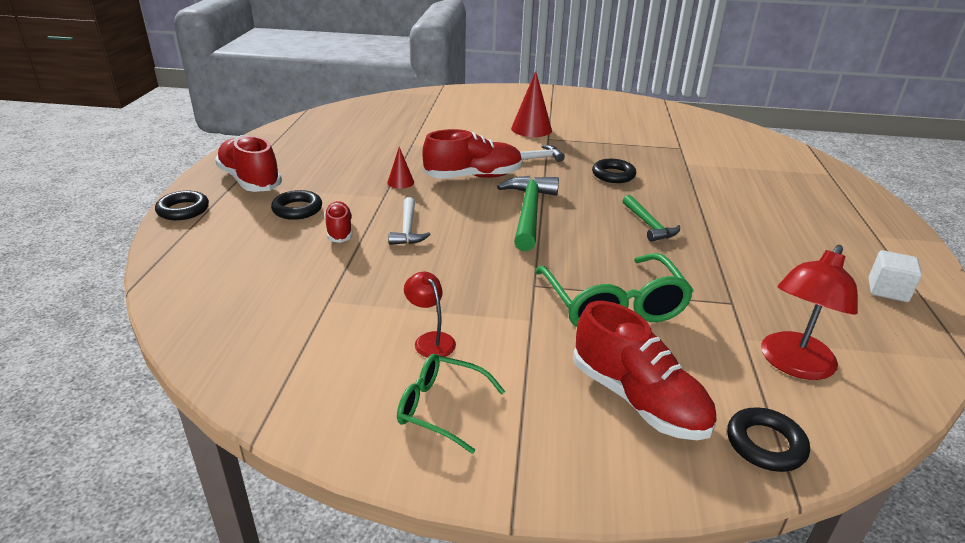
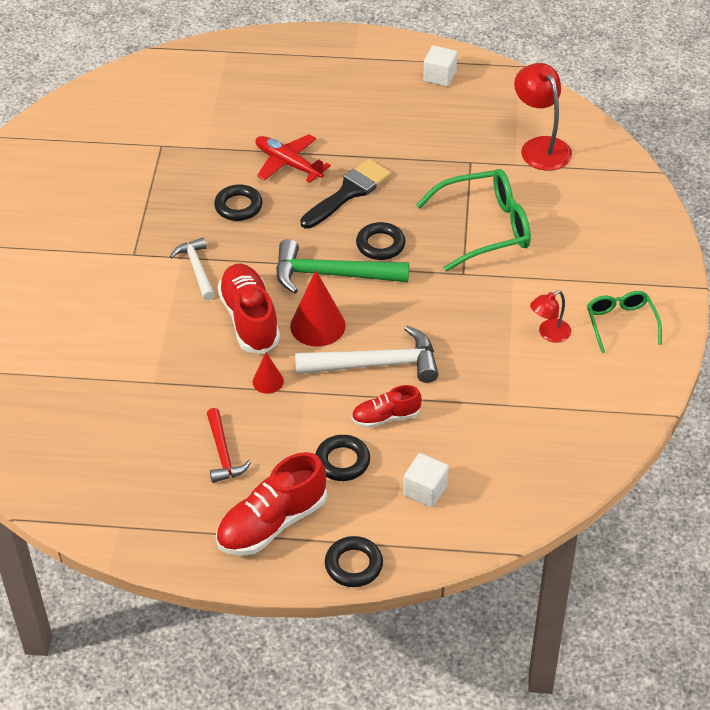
camera: 90 degrees left, 15 degrees up
(241, 246) = (425, 490): none -> white cube
(331, 165) = (223, 453): none -> red hammer
(408, 229) = (375, 364): white hammer -> white hammer, size x1.68
(440, 407) = (621, 323): green glasses -> green glasses turned 150 degrees clockwise
(531, 129) = (102, 269): red cone -> red cone (317, 325)
(638, 399) = (591, 226): red shoe -> none
(648, 225) = (348, 192): green hammer -> black brush
(679, 197) = (288, 164): none -> red plane
(765, 444) = (619, 176): black ring -> black ring (380, 245)
(793, 365) = (540, 147): red lamp -> red lamp turned 150 degrees counterclockwise

